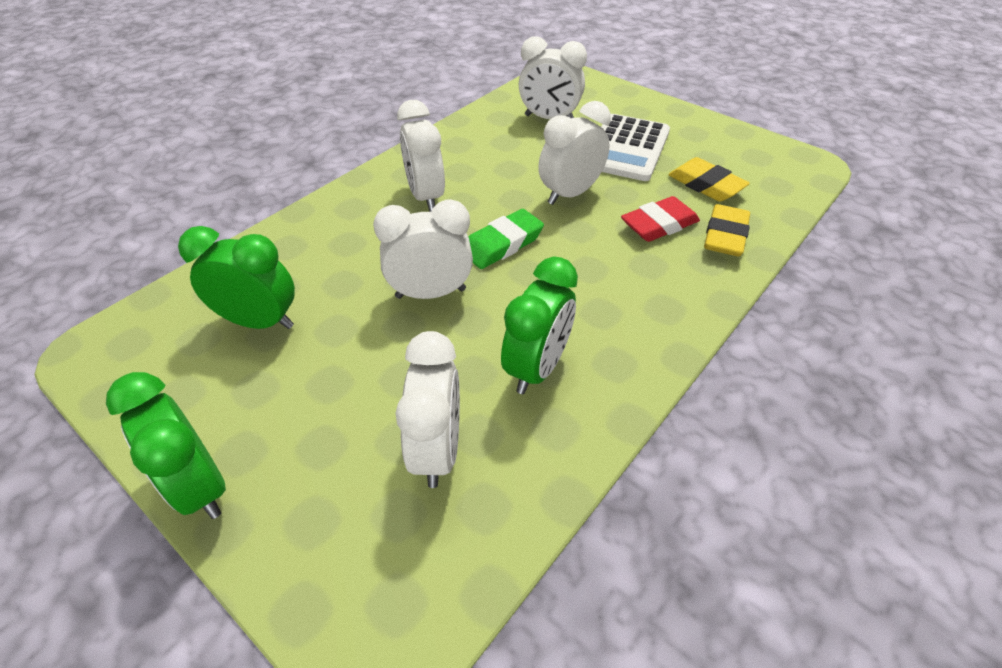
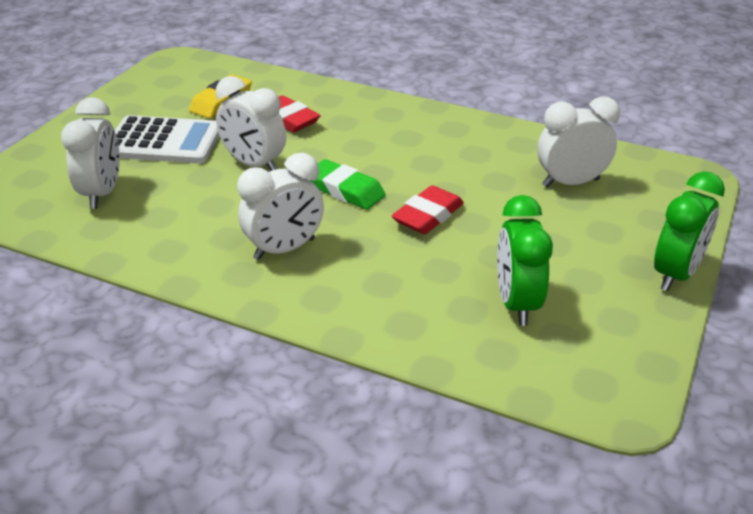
camera: 105 degrees left, 10 degrees down
(430, 293) = (428, 216): white clock -> red eraser
(537, 368) = (477, 156): green clock -> none
(725, 236) = (293, 93): yellow eraser -> none

